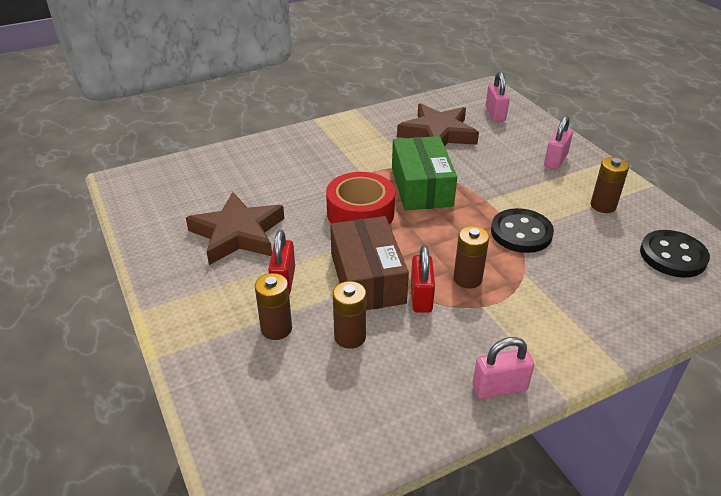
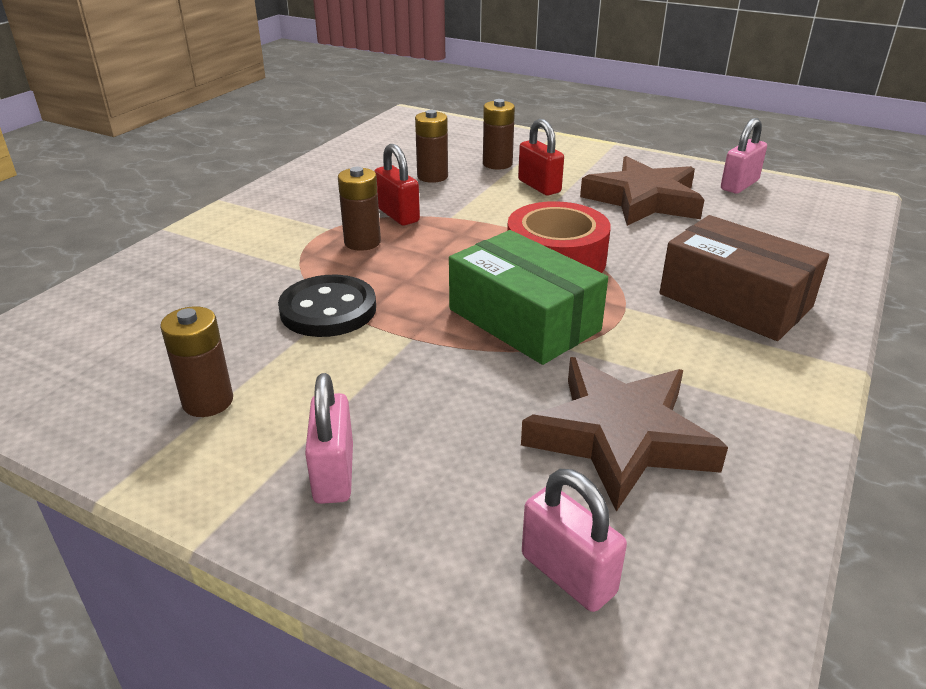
camera: 145 degrees right, 5 degrees down
(367, 278) = (467, 211): brown box -> brown box (735, 300)
(499, 387) = (279, 188): pink padlock -> pink padlock (739, 185)
(673, 256) = (84, 357): black button -> none

